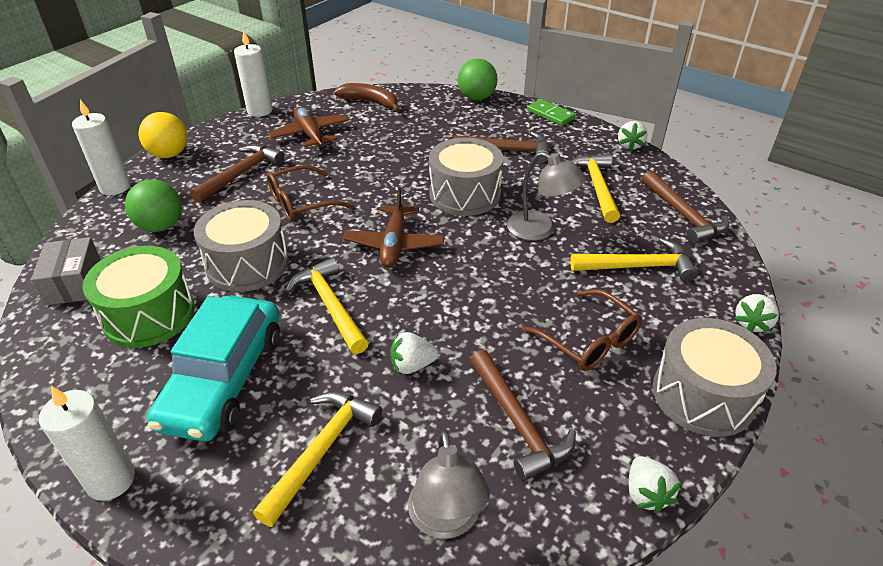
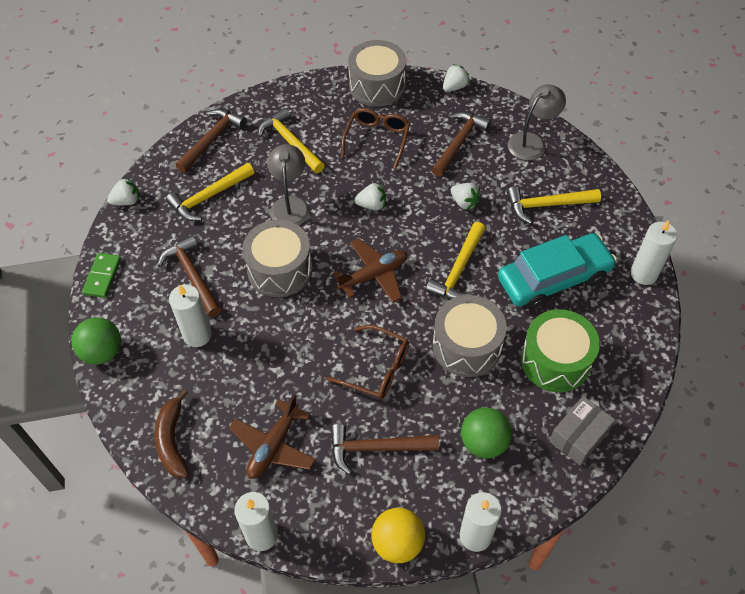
camera: 125 degrees left, 15 degrees up
(444, 135) = (197, 335): none -> white candle
(751, 323) = (304, 82): white strawberry -> white strawberry (372, 205)

